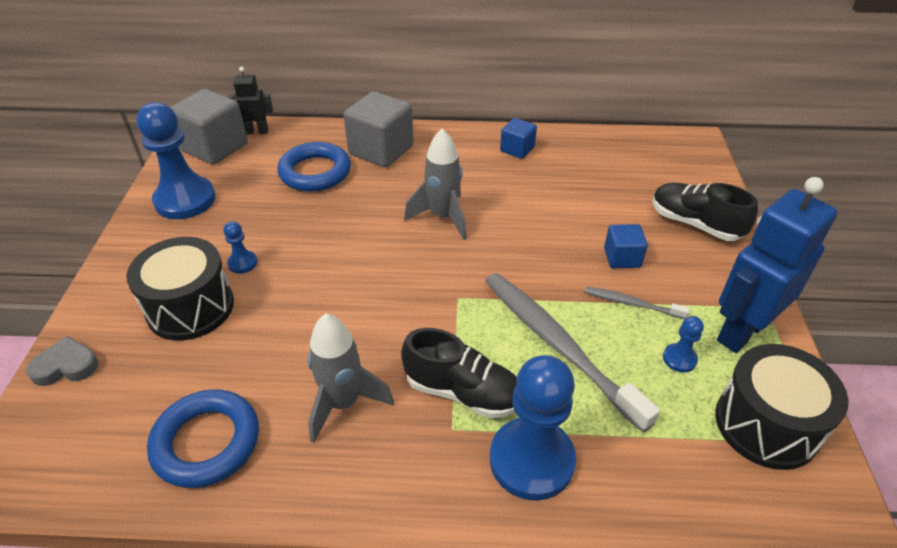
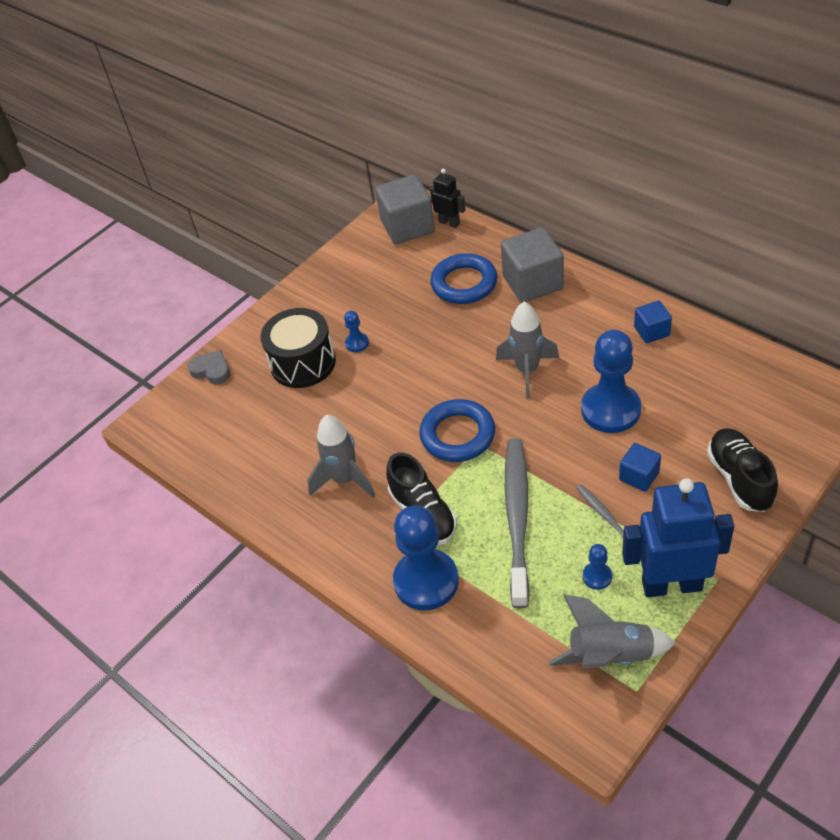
camera: 45 degrees right, 5 degrees up
(185, 200) = (355, 270): blue pawn -> blue pawn (610, 410)
(206, 442) = (254, 461): blue ring -> blue ring (457, 435)
(766, 424) = (609, 655): black drum -> grey rocket

